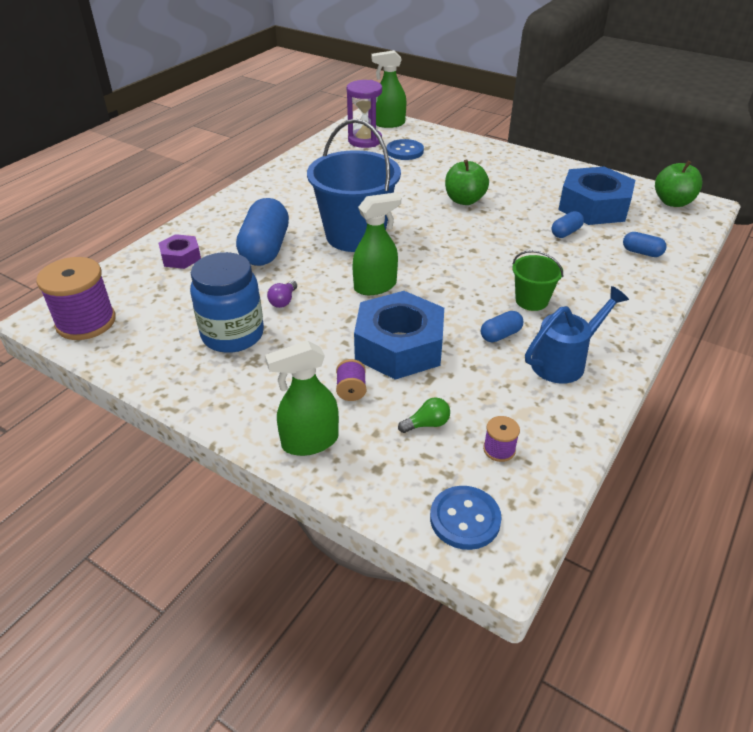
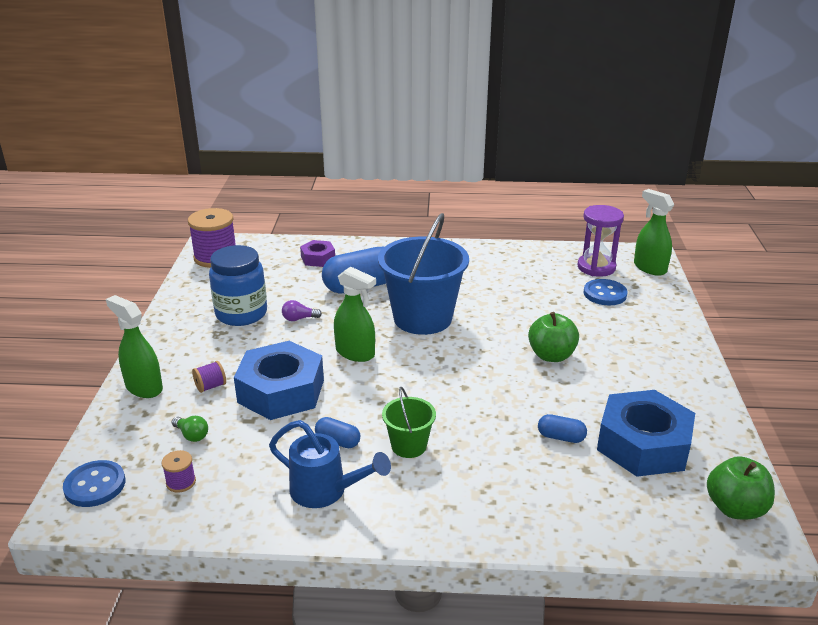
camera: 60 degrees right, 10 degrees down
(641, 252) = (578, 504): blue capsule -> none

